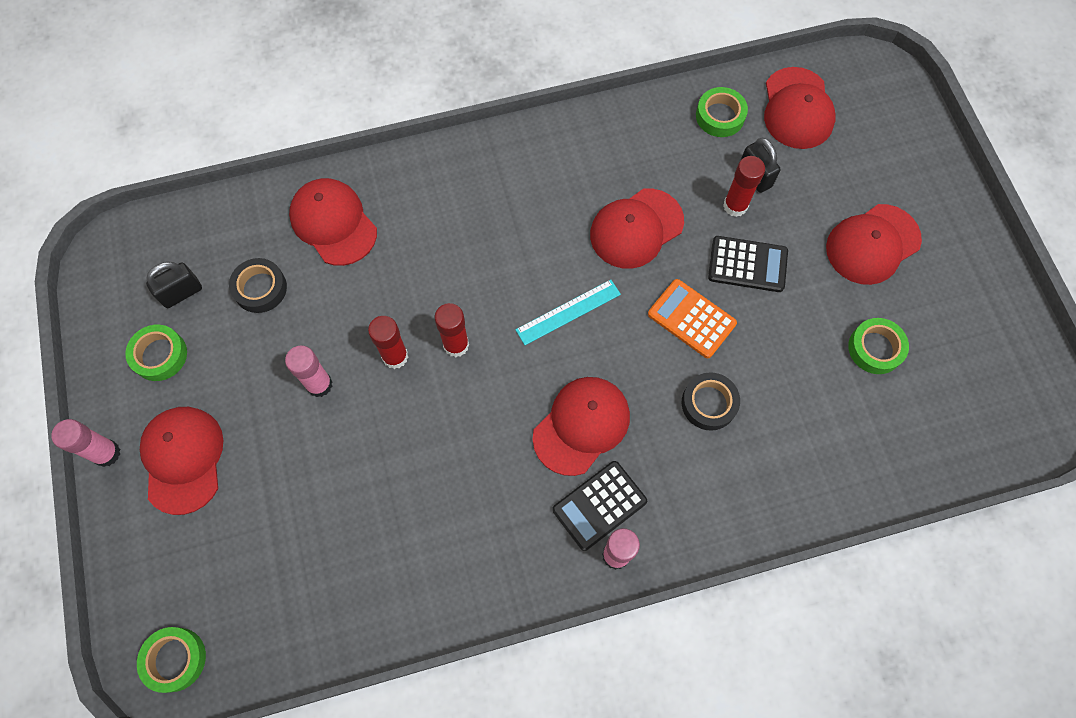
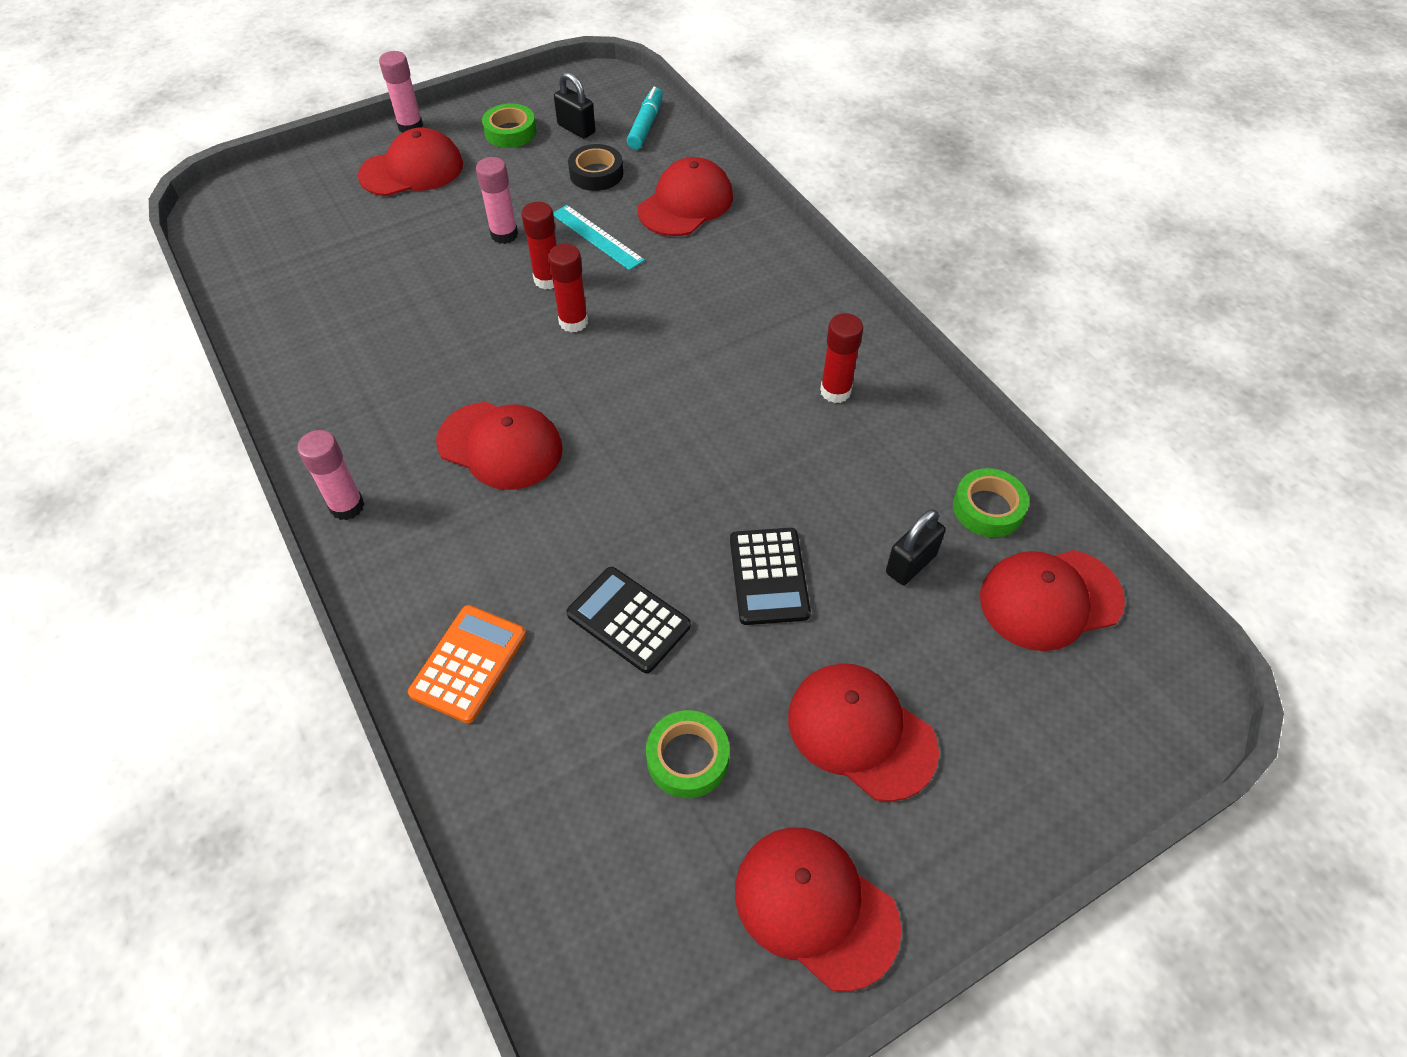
camera: 75 degrees right, 15 degrees down
(175, 659) = (227, 210): green tape -> none
(203, 230) = (645, 125): none -> turquoise marker
(568, 312) = (641, 406): turquoise ruler -> turquoise ruler (597, 237)
(599, 505) = (405, 480): black calculator -> black calculator (628, 620)
(636, 228) = (777, 449): red cap -> red cap (815, 907)
(691, 319) = (668, 528): orange calculator -> orange calculator (468, 664)
(709, 403) = (555, 566): black tape -> none
(735, 206) = (854, 548): red glue stick -> red glue stick (835, 391)

